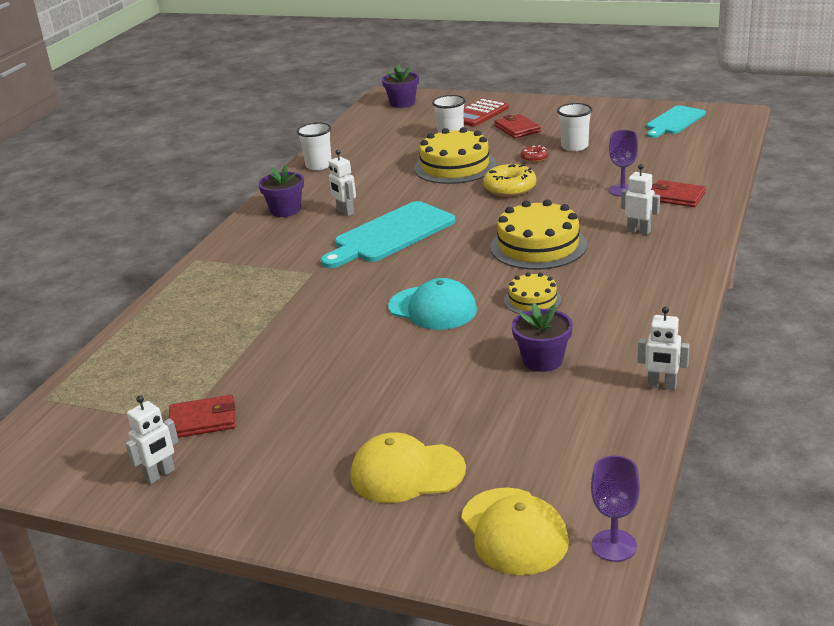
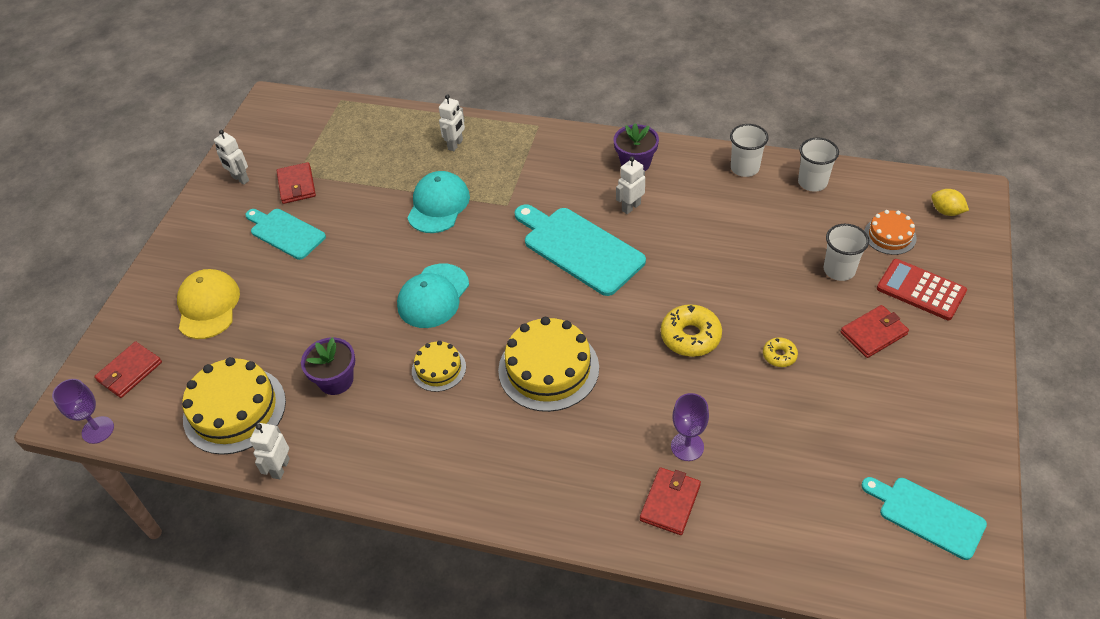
camera: 85 degrees right, 20 degrees up
(291, 420) = (285, 232): none -> turquoise cutting board
(293, 313) = (438, 205): none -> turquoise cap
(402, 103) = (946, 211): purple flower pot -> yellow lemon
(420, 120) = (890, 235): none -> orange cake
(455, 166) = (750, 282): yellow cake -> yellow cake (234, 410)
(514, 531) = (129, 372): yellow cap -> red wallet
(534, 158) = (779, 355): red donut -> yellow donut
(574, 146) = (820, 396): white cup -> white cup (812, 182)
(639, 231) = (579, 460): white robot -> white robot (455, 145)

